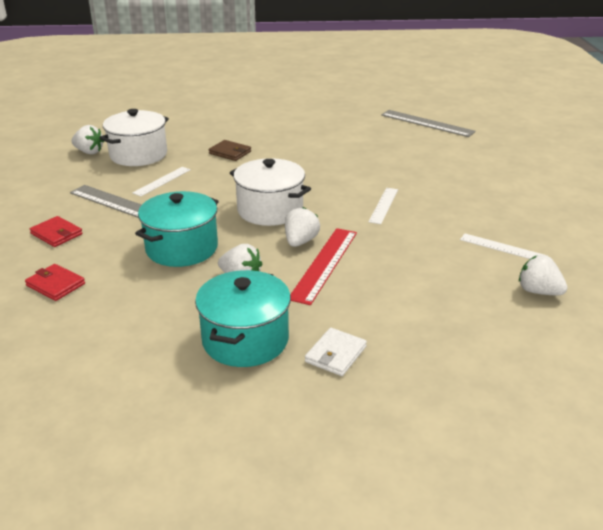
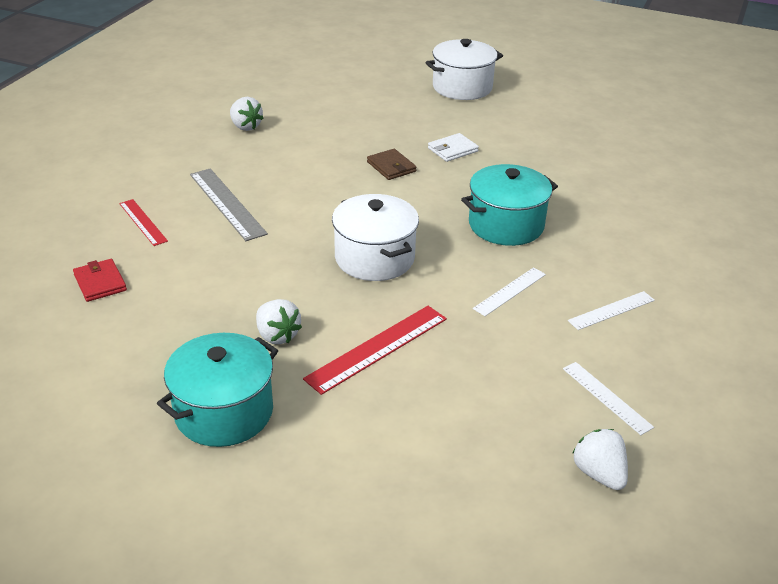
camera: 25 degrees right, 5 degrees up
(56, 234) = (143, 222): red wallet -> red ruler
(138, 155) = (292, 144): white pot -> white pot (462, 87)
(162, 181) = (290, 185): white ruler -> white ruler (611, 310)
(182, 248) = (246, 278): turquoise pot -> turquoise pot (506, 225)
(300, 242) = (375, 310): white strawberry -> none
(335, 354) = (299, 464): white wallet -> white wallet (452, 150)
(427, 123) = (667, 187): grey ruler -> none

